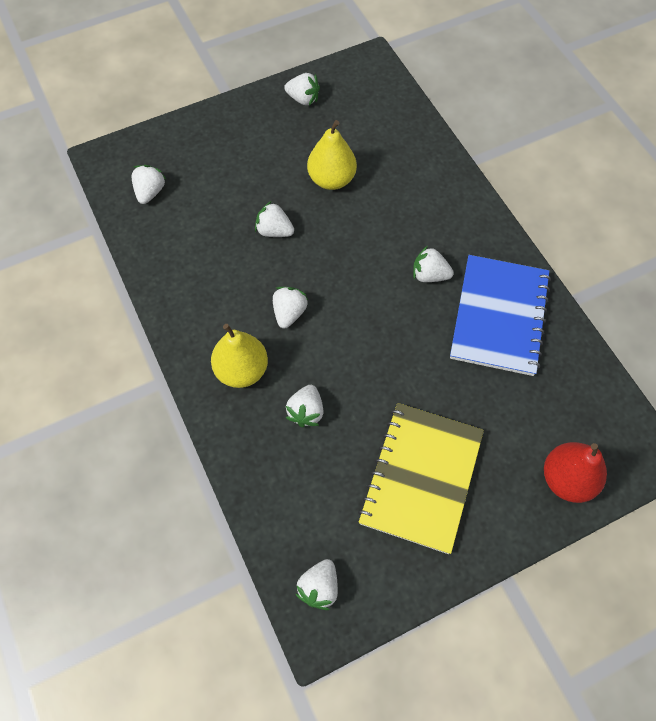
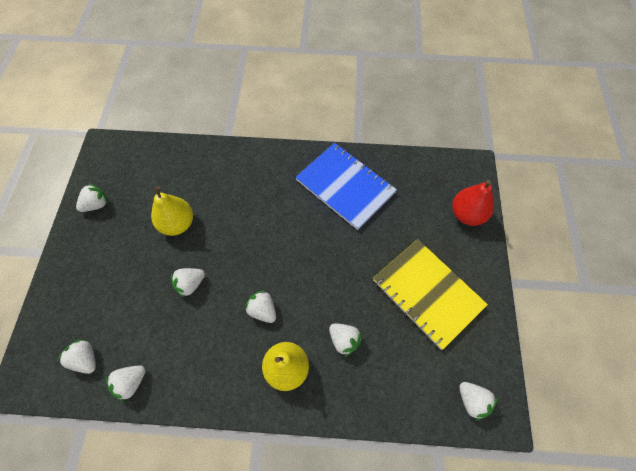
camera: 60 degrees left, 0 degrees up
(429, 275) = (292, 207): white strawberry -> white strawberry (131, 383)

